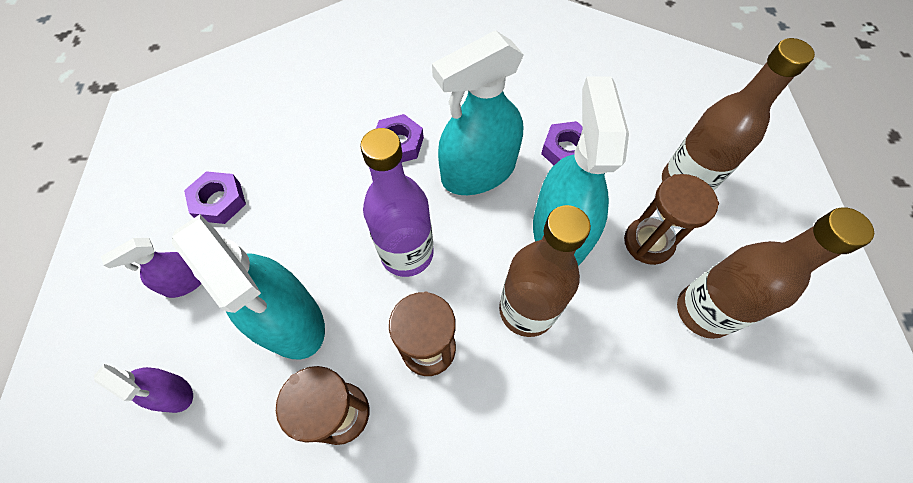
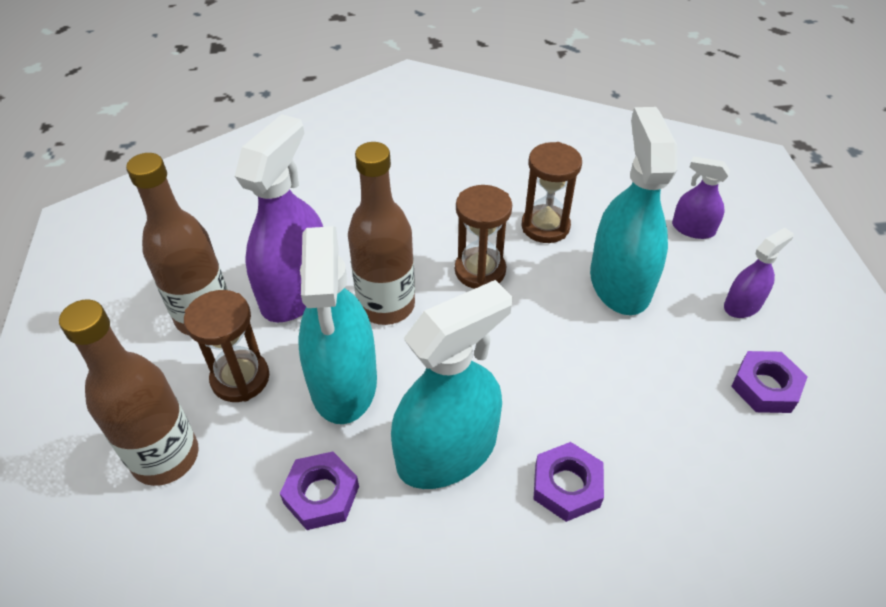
camera: 175 degrees right, 15 degrees down
(289, 319) = (620, 283): turquoise spray bottle -> turquoise spray bottle turned 45 degrees clockwise
(407, 253) = (519, 347): purple bottle -> none
(620, 337) = (296, 291): none -> purple spray bottle

